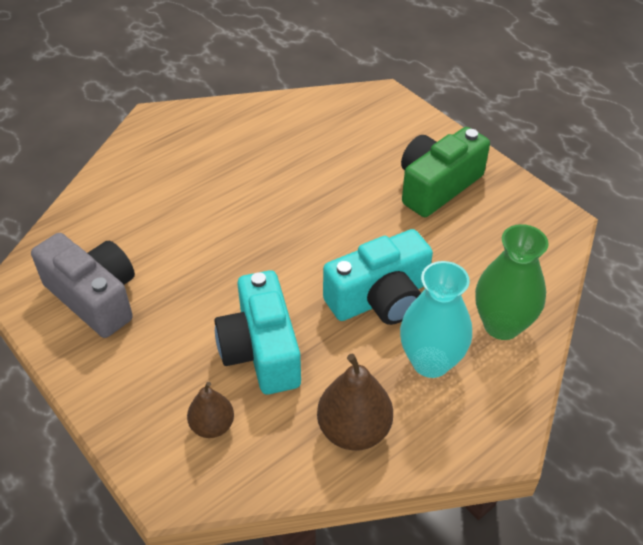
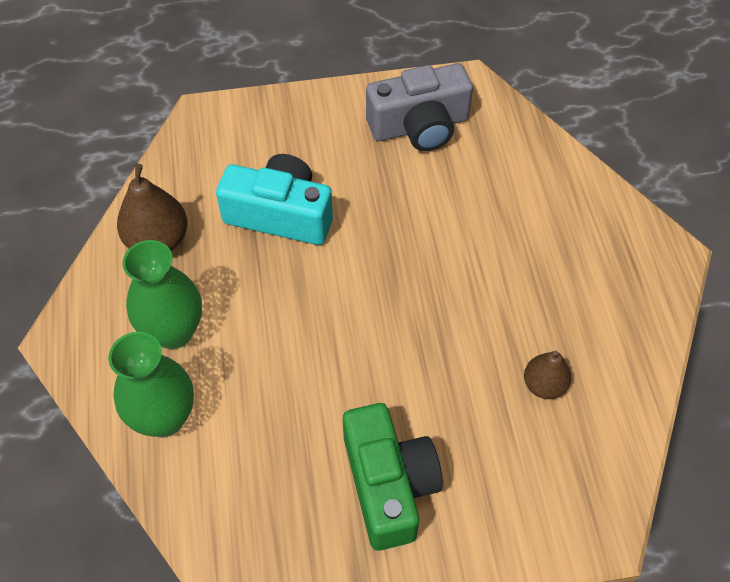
camera: 120 degrees right, 10 degrees up
(212, 426) = (234, 155): brown pear -> brown pear (544, 385)
(380, 298) = (270, 332): turquoise camera -> none
(430, 362) = (174, 331): turquoise vase -> green vase

